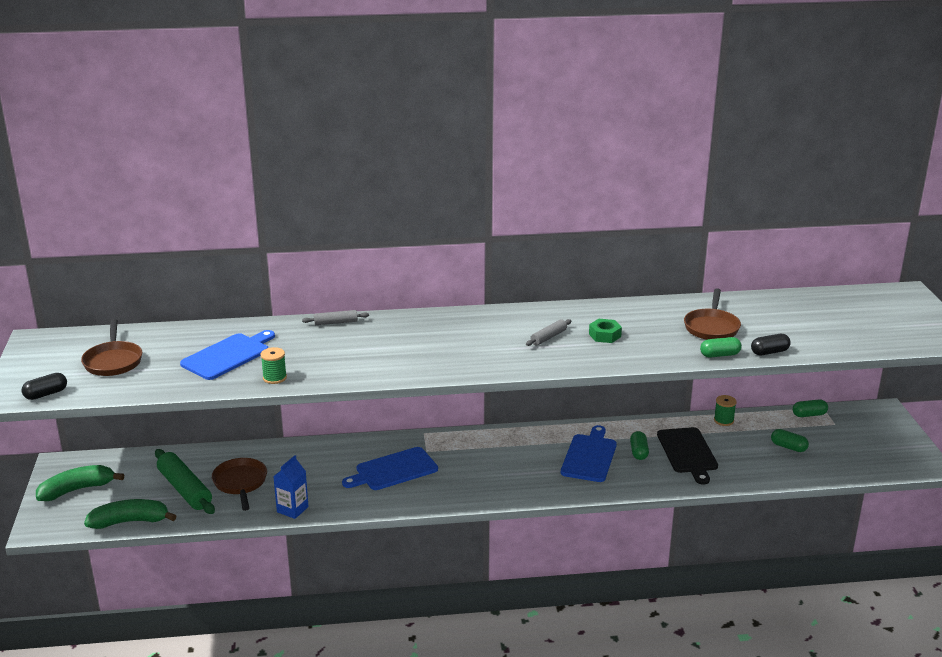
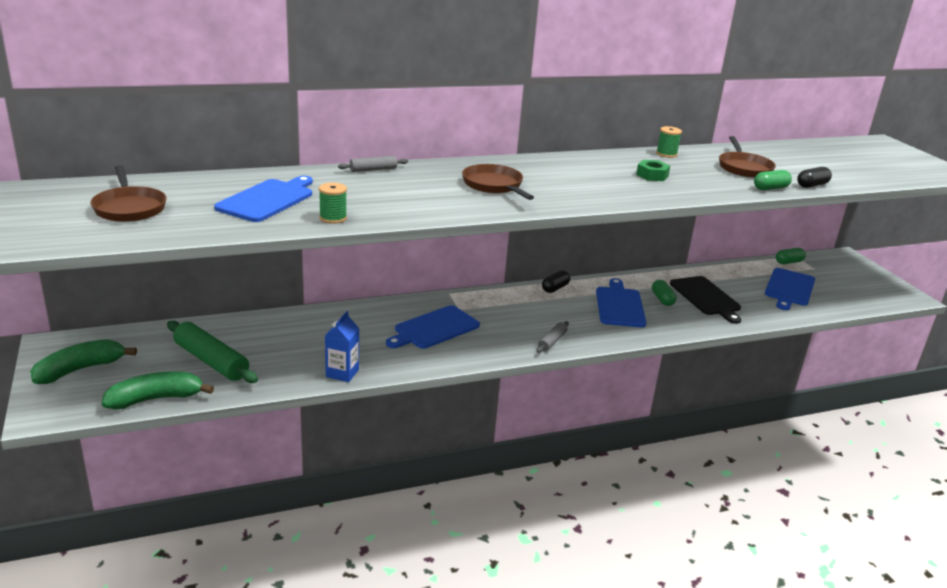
camera: 15 degrees left, 0 degrees up
(46, 394) = (53, 242): black capsule -> black capsule (555, 288)
(240, 483) = (273, 351): brown pan -> brown pan (494, 185)
(548, 337) = (600, 178): grey rolling pin -> grey rolling pin (552, 341)
(723, 420) = (720, 270): green spool -> green spool (666, 154)
(788, 447) = (789, 288): green capsule -> blue cutting board

